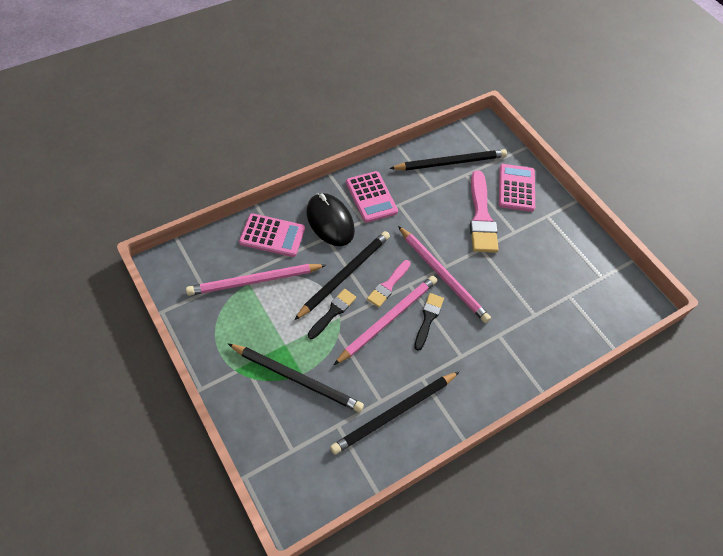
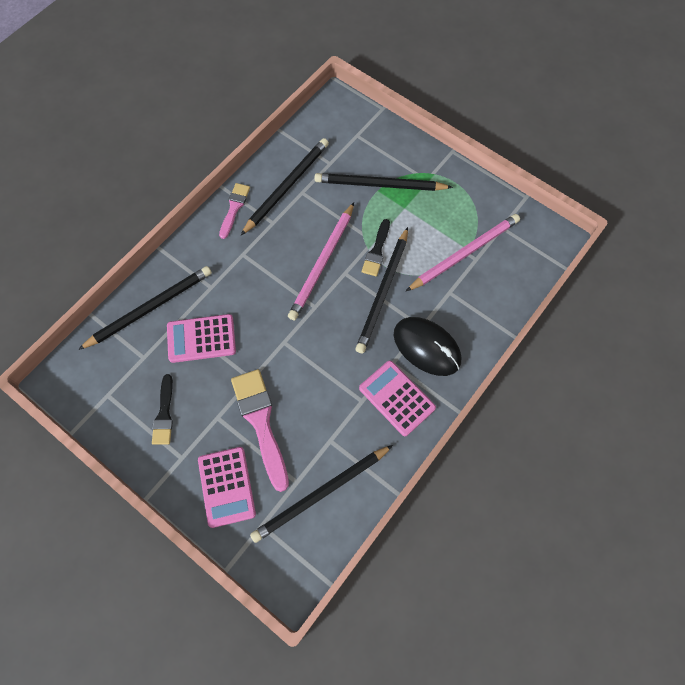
camera: 165 degrees right, 10 degrees up
(272, 235) = (476, 307): pink calculator -> pink calculator (201, 338)
(388, 285) = (335, 297): pink brush -> pink brush (234, 208)
(428, 318) = (284, 278): black brush -> black brush (164, 414)
(442, 275) = (284, 329): pink pencil -> none
(559, 335) = (149, 308): none -> black pencil

